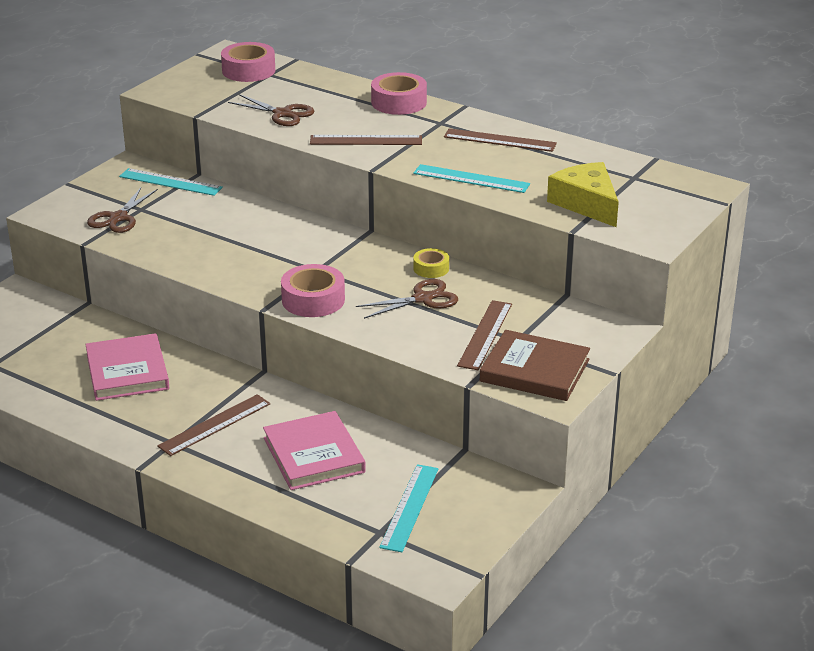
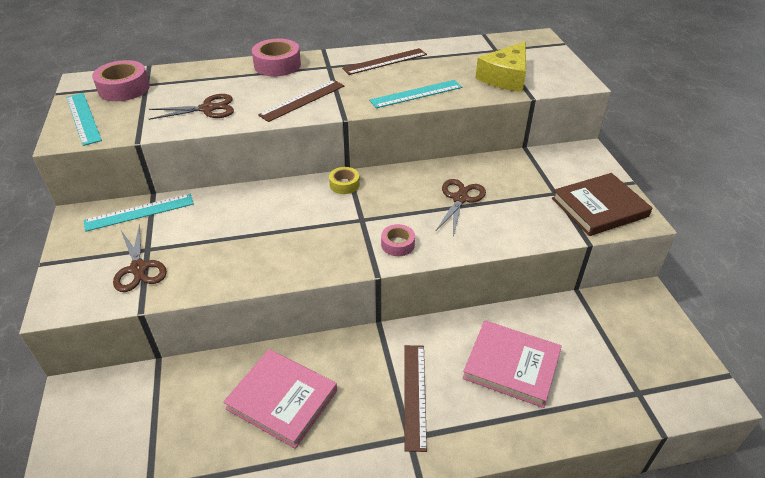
camera: 45 degrees left, 10 degrees up
(313, 300) = (397, 244): pink tape -> pink tape, size x0.59
(410, 507) = (621, 358): turquoise ruler -> turquoise ruler (83, 118)
(431, 268) = (428, 174): yellow tape -> yellow tape (344, 184)
(485, 334) = (534, 201): brown ruler -> none
(586, 204) = (506, 77): yellow cheese -> yellow cheese turned 75 degrees counterclockwise

